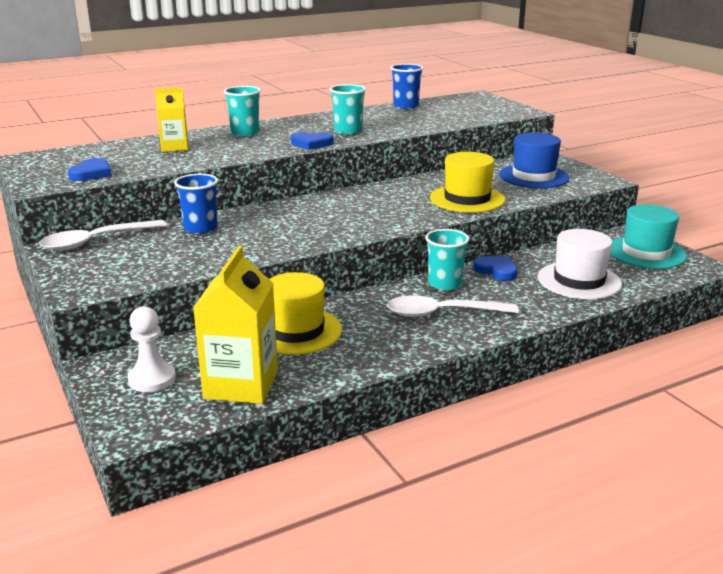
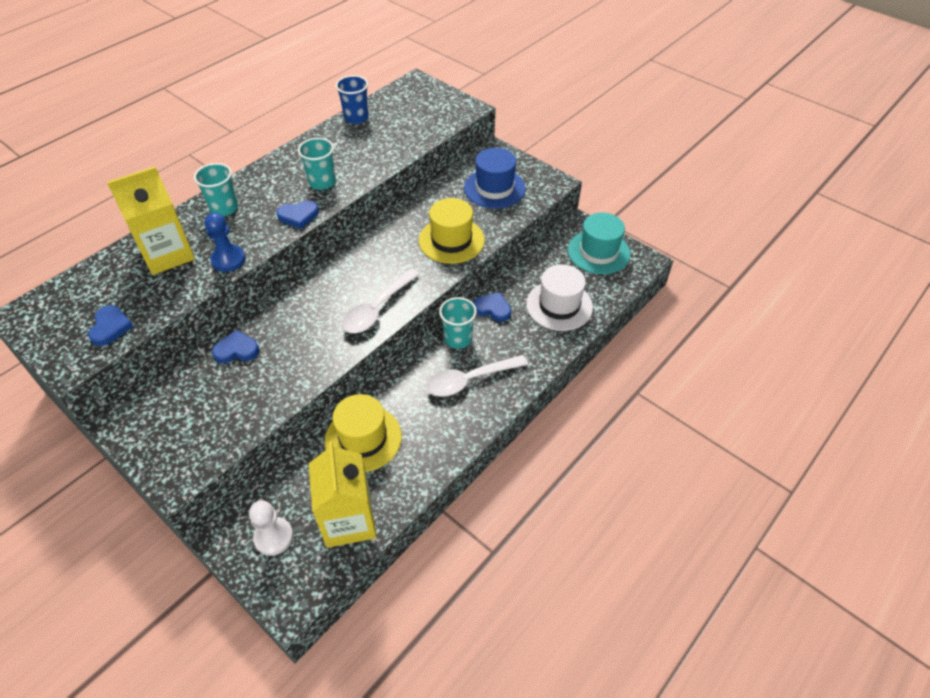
camera: 20 degrees left, 25 degrees up
(95, 241) = (148, 398): white spoon -> white spoon (377, 309)
(174, 147) = (167, 254): yellow carton -> yellow carton, size x1.68
(200, 228) = (237, 350): blue cup -> blue heart
(227, 156) = (228, 259): none -> blue pawn

